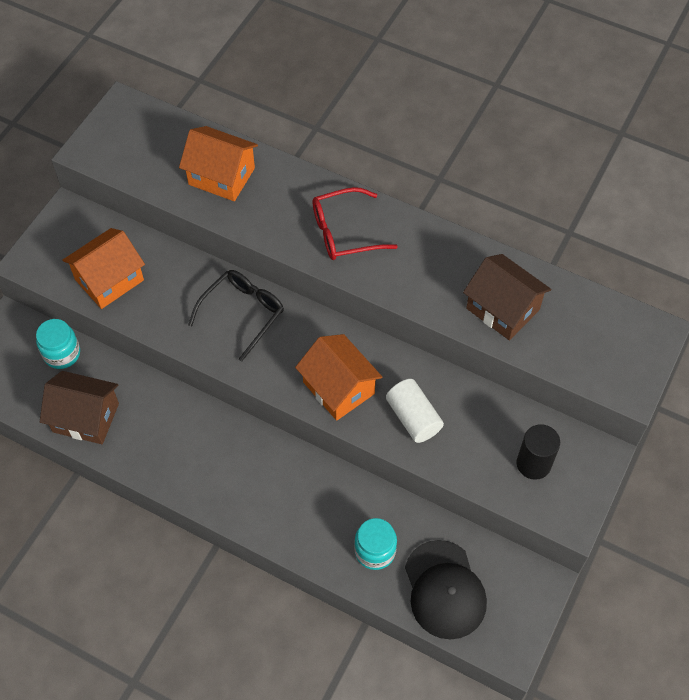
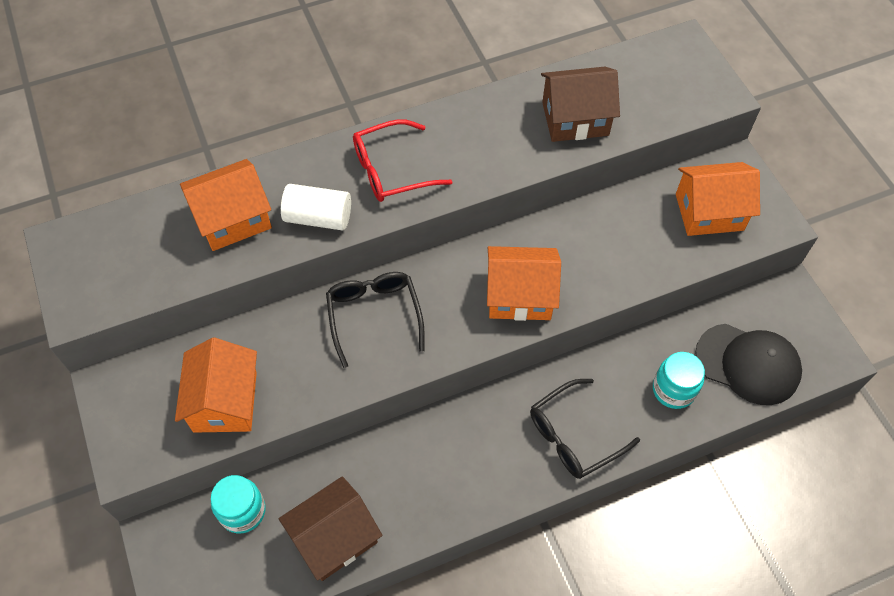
camera: 50 degrees left, 0 degrees up
(279, 509) = (574, 435): none -> black glasses
(345, 232) = (392, 170): red glasses -> red glasses turned 45 degrees clockwise
(413, 418) = (597, 262): white cylinder -> white cylinder (318, 217)
(533, 464) = (709, 212): black cylinder -> orange house

